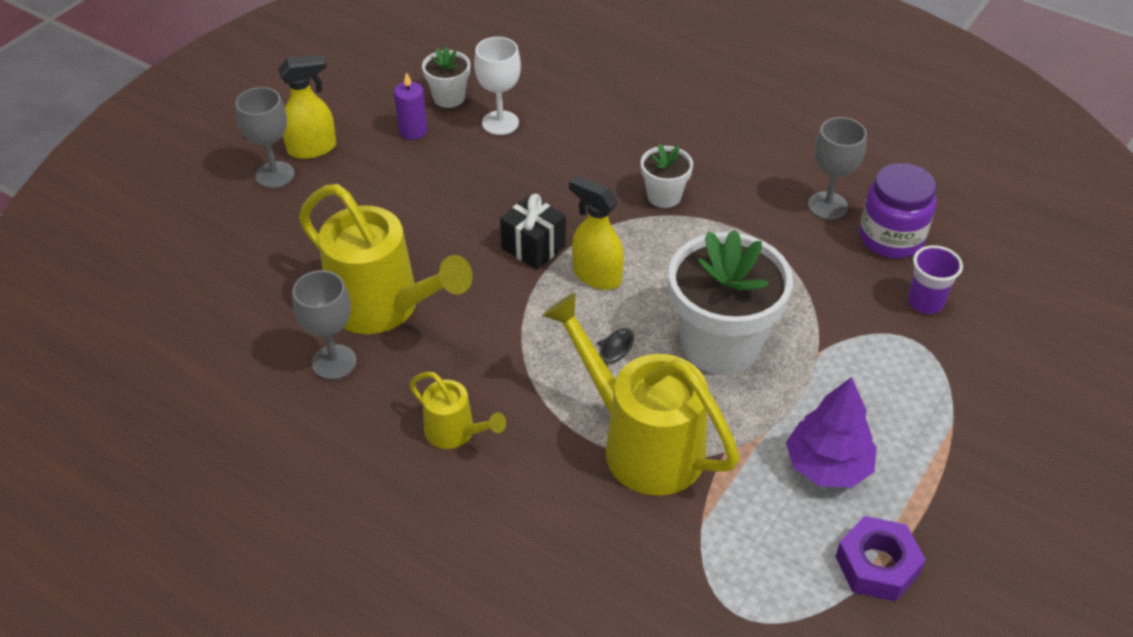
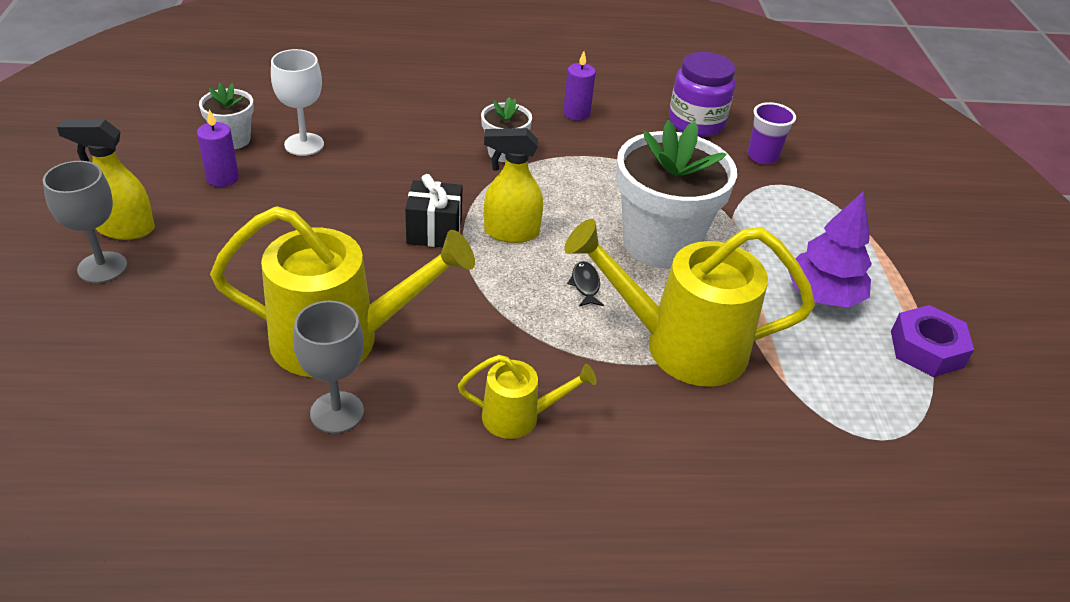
camera: 40 degrees left, 5 degrees down
(312, 148) = (125, 229): yellow spray bottle -> yellow spray bottle turned 120 degrees counterclockwise
(773, 181) = (576, 113): none -> purple candle
(827, 206) = (631, 117): grey goblet -> none

